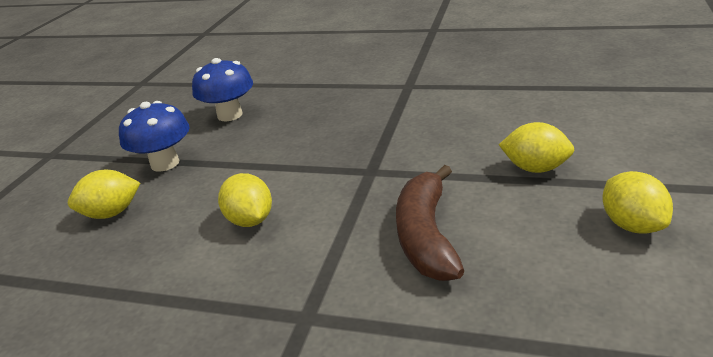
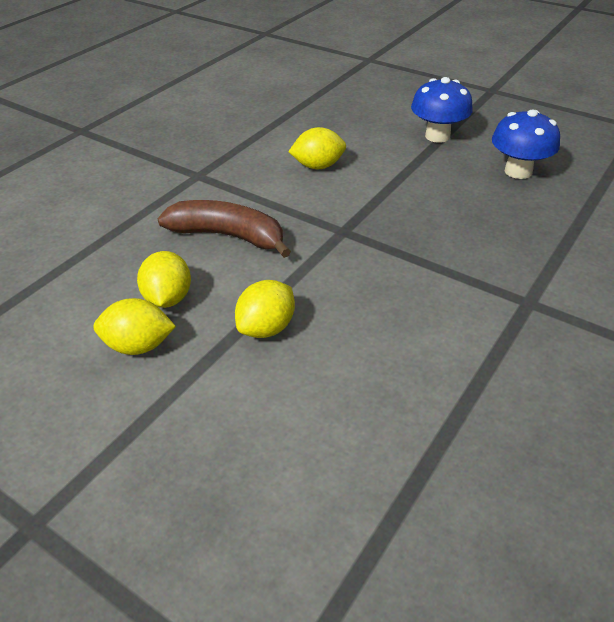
camera: 105 degrees right, 10 degrees up
(111, 213) = (376, 115): yellow lemon -> yellow lemon (168, 298)

